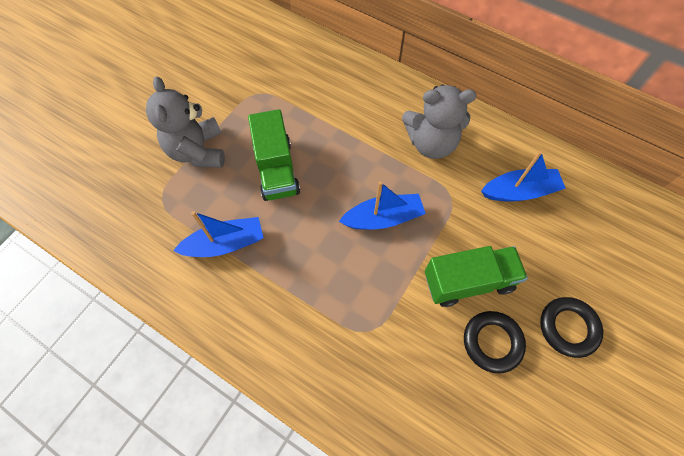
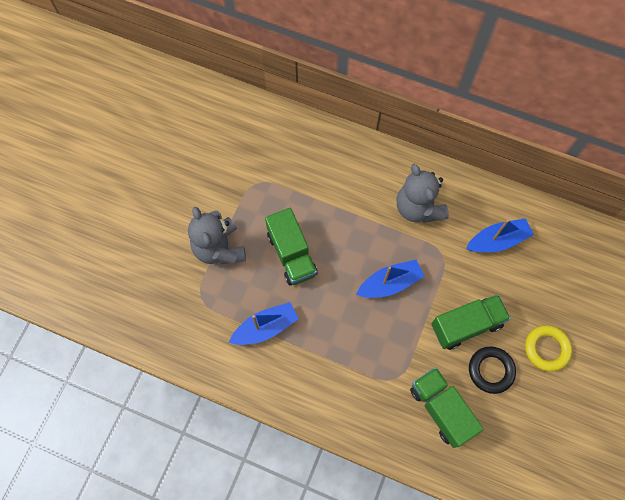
camera: 10 degrees left, 5 degrees up
(420, 381) = (441, 409): none -> green truck
(431, 143) = (418, 208): grey teddy bear -> grey teddy bear turned 75 degrees clockwise
(568, 328) = (546, 349): black ring -> yellow ring

